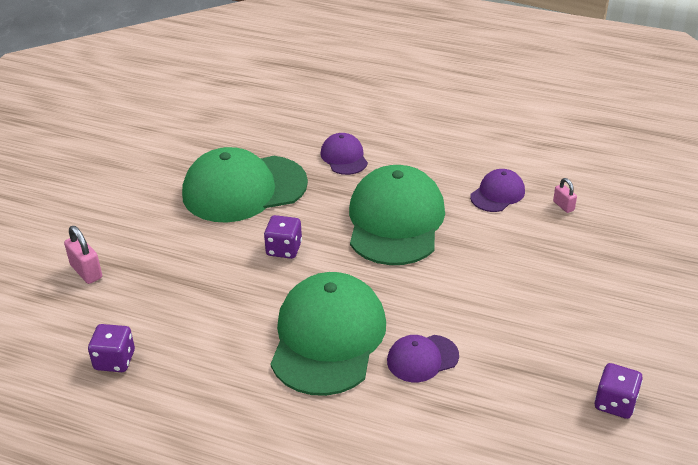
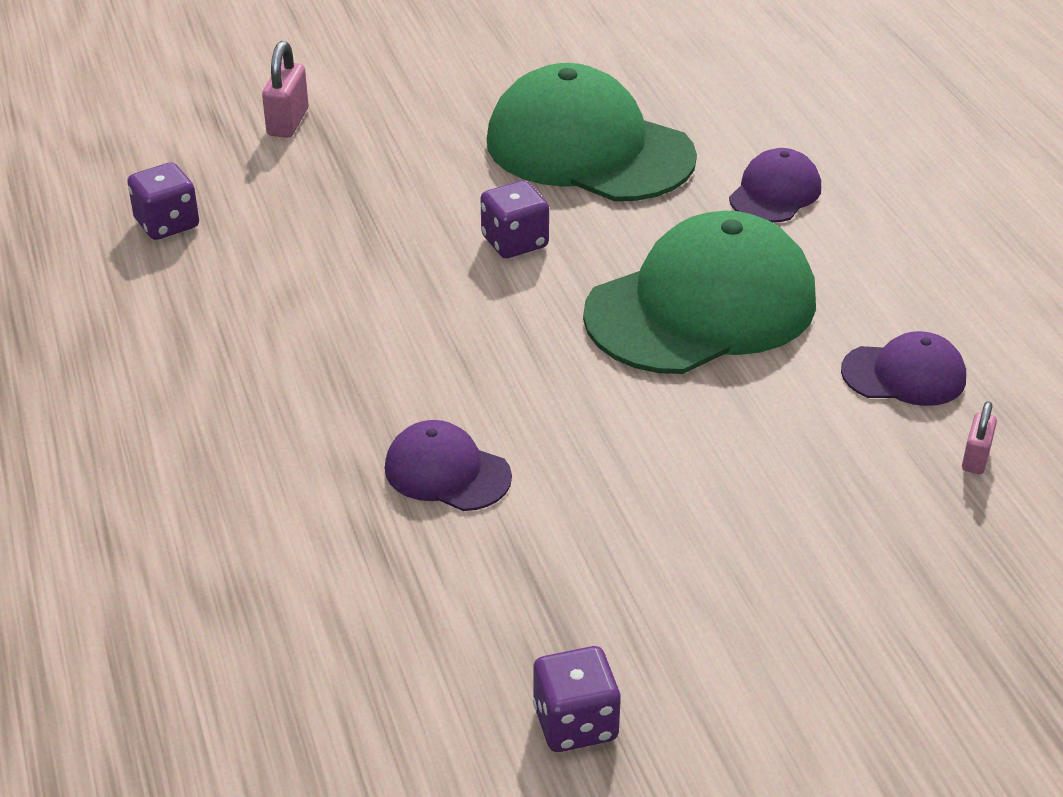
camera: 50 degrees right, 0 degrees up
(328, 338) = (390, 367): green cap -> none

